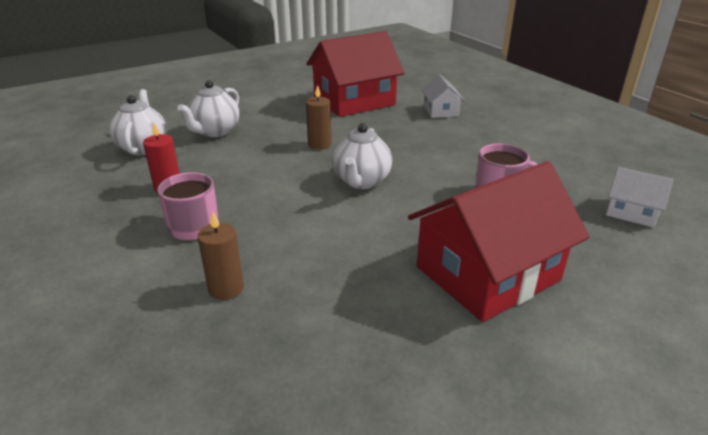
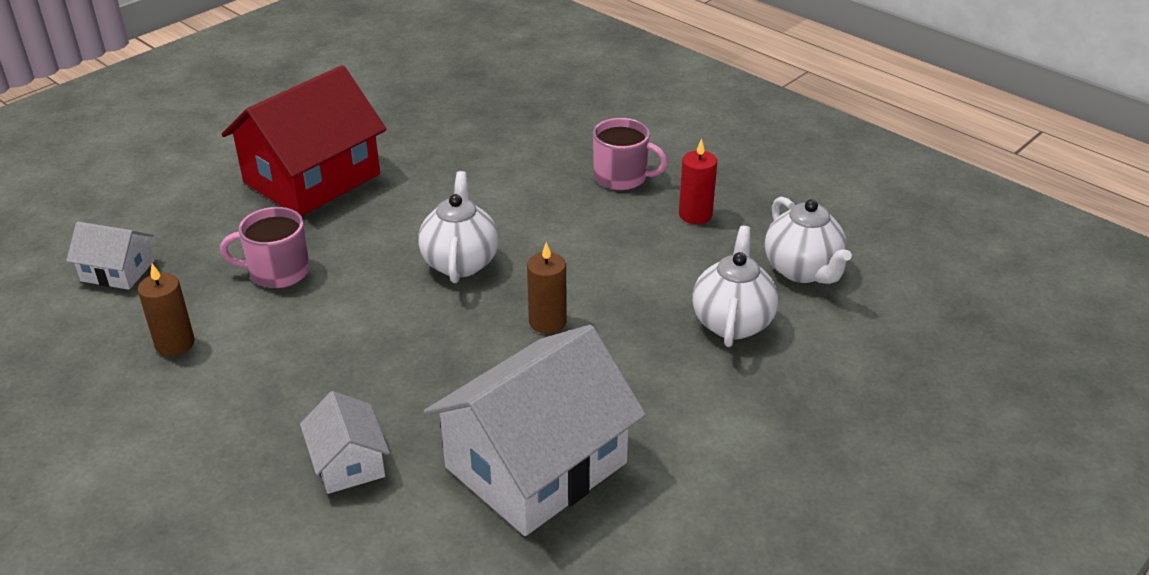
camera: 165 degrees right, 5 degrees up
(226, 288) = (544, 134): brown candle -> brown candle (175, 344)
(354, 101) = (536, 465): red house -> white house

